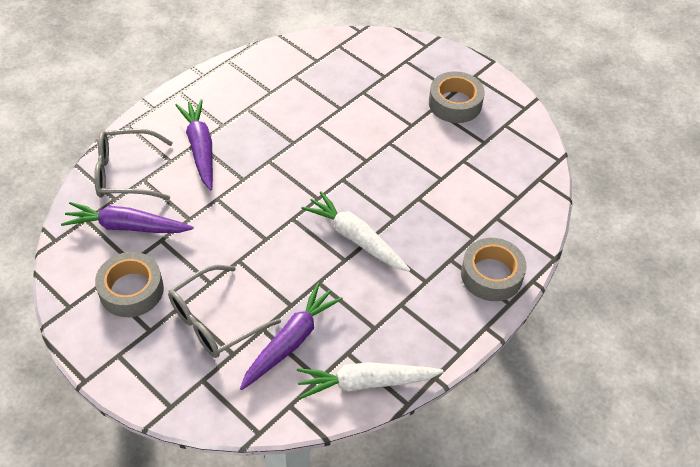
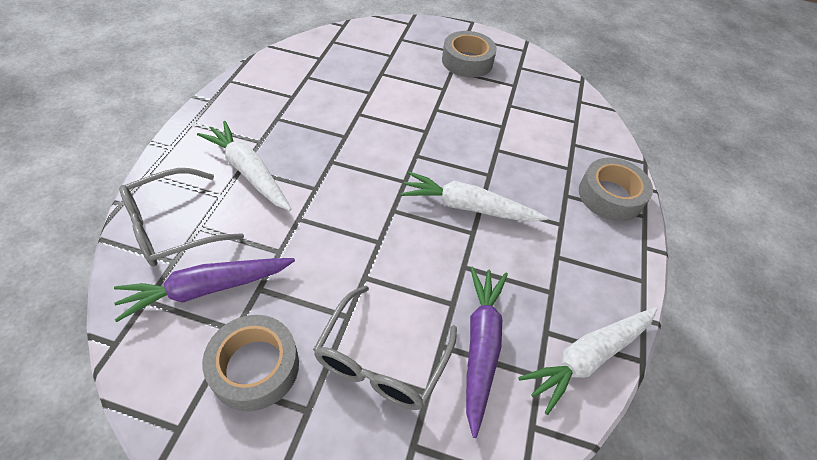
camera: 30 degrees left, 0 degrees up
(200, 148) = (249, 172): purple carrot -> white carrot

